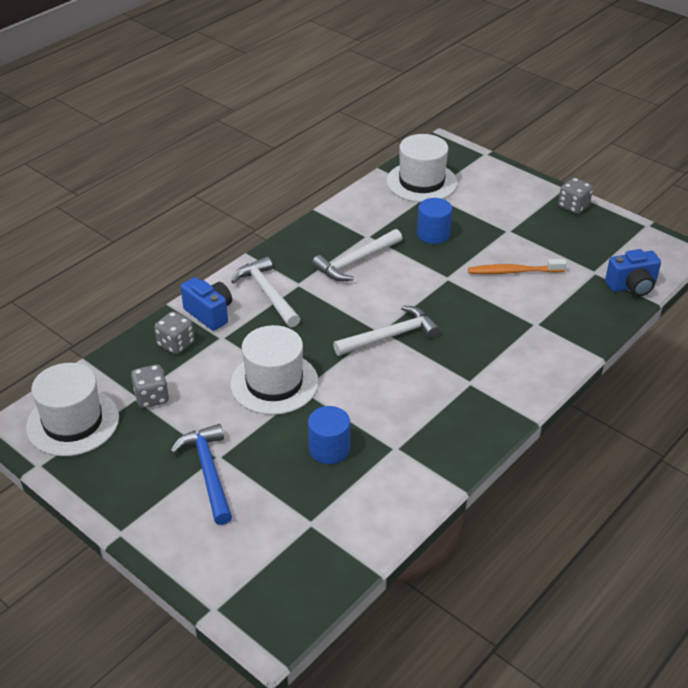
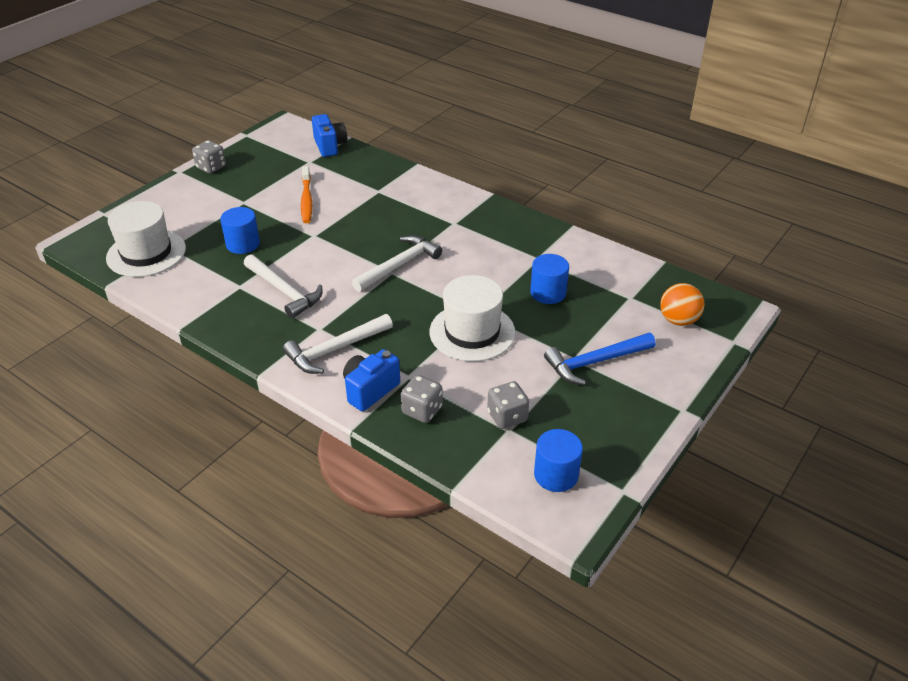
camera: 95 degrees left, 0 degrees up
(73, 422) = (556, 475): white hat -> blue cylinder
(261, 561) = (678, 320): none -> orange ball
(390, 336) = (399, 265): white hammer -> white hammer turned 75 degrees clockwise

